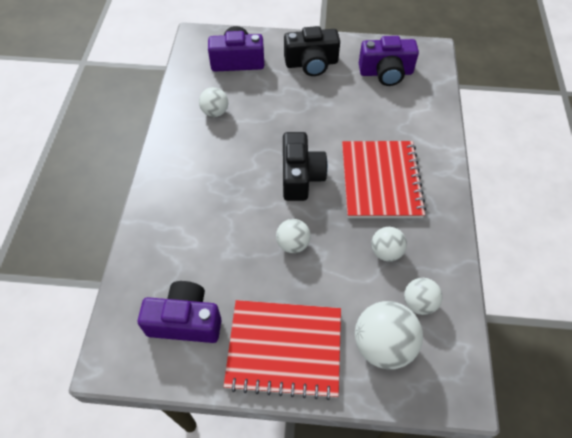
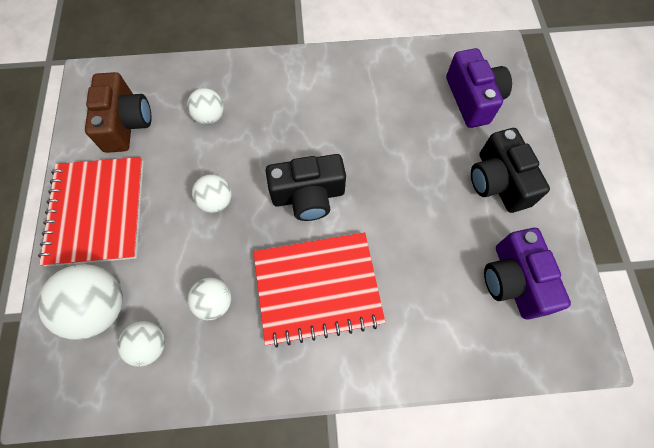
camera: 80 degrees right, 10 degrees up
(185, 321) = (126, 123): purple camera -> brown camera
(215, 112) = (384, 93): white ball -> white ball (210, 117)

